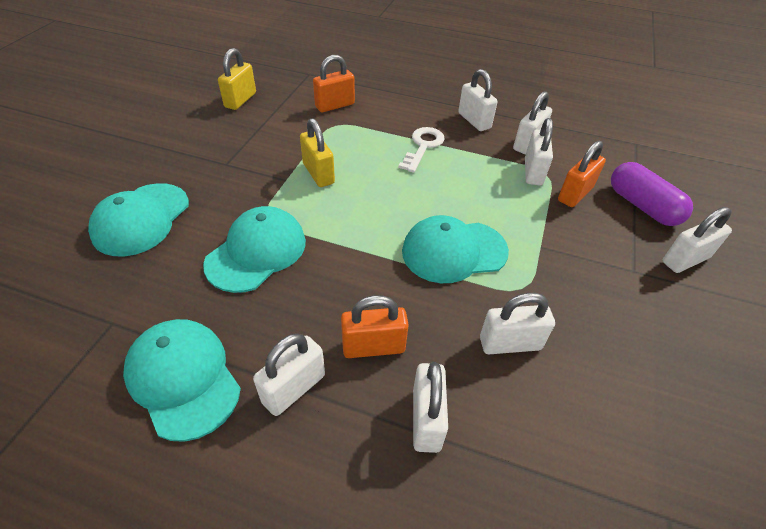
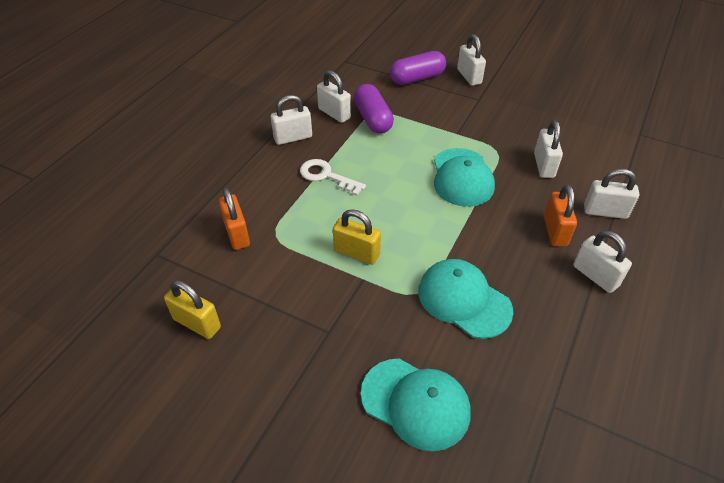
camera: 80 degrees left, 0 degrees up
(183, 378) = (599, 343): turquoise cap -> none
(318, 173) = (356, 253): yellow padlock -> yellow padlock turned 45 degrees clockwise
(533, 172) = (373, 119): white padlock -> purple capsule
(575, 194) = (402, 104): orange padlock -> none

